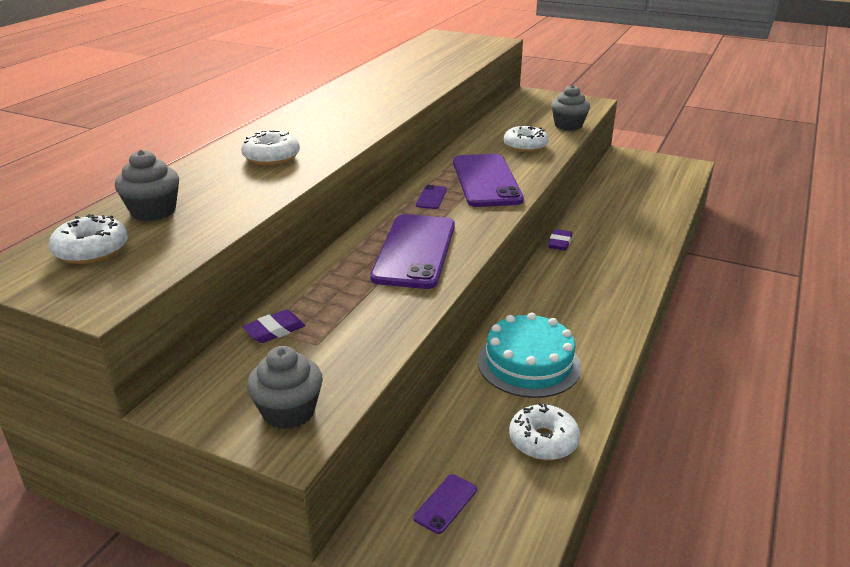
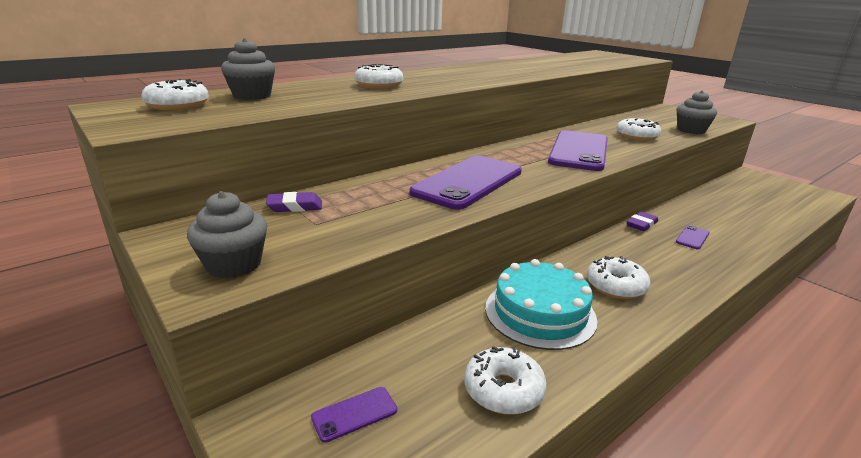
camera: 25 degrees right, 5 degrees down
(431, 197) = (518, 152): purple phone -> purple phone (692, 237)
(573, 317) = (615, 286): none -> white donut

